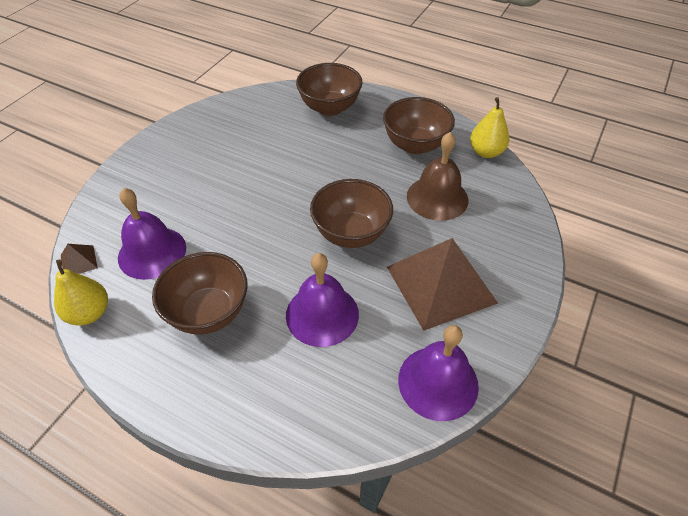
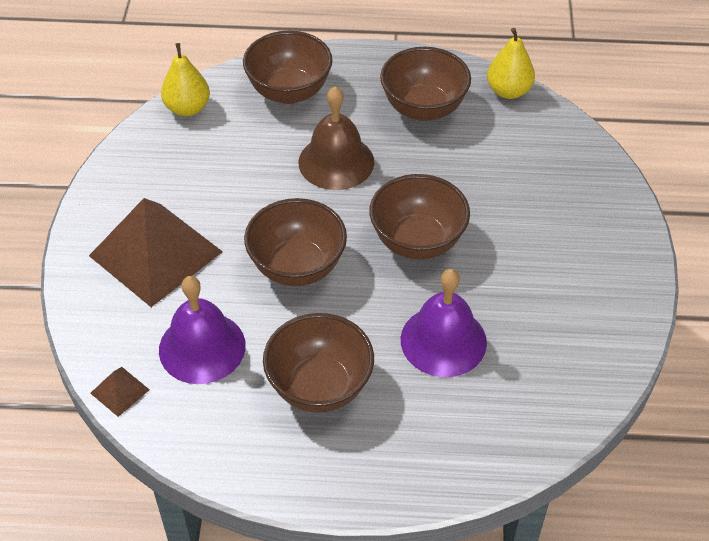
camera: 25 degrees left, 0 degrees up
(89, 313) = (183, 441): yellow pear -> yellow pear (187, 108)
(254, 221) = (297, 267): none -> brown bowl
(437, 198) = (486, 166): brown bell -> brown bell (336, 162)
(438, 382) = (598, 361): purple bell -> none
(441, 284) = (545, 262): brown pyramid -> brown pyramid (156, 253)

